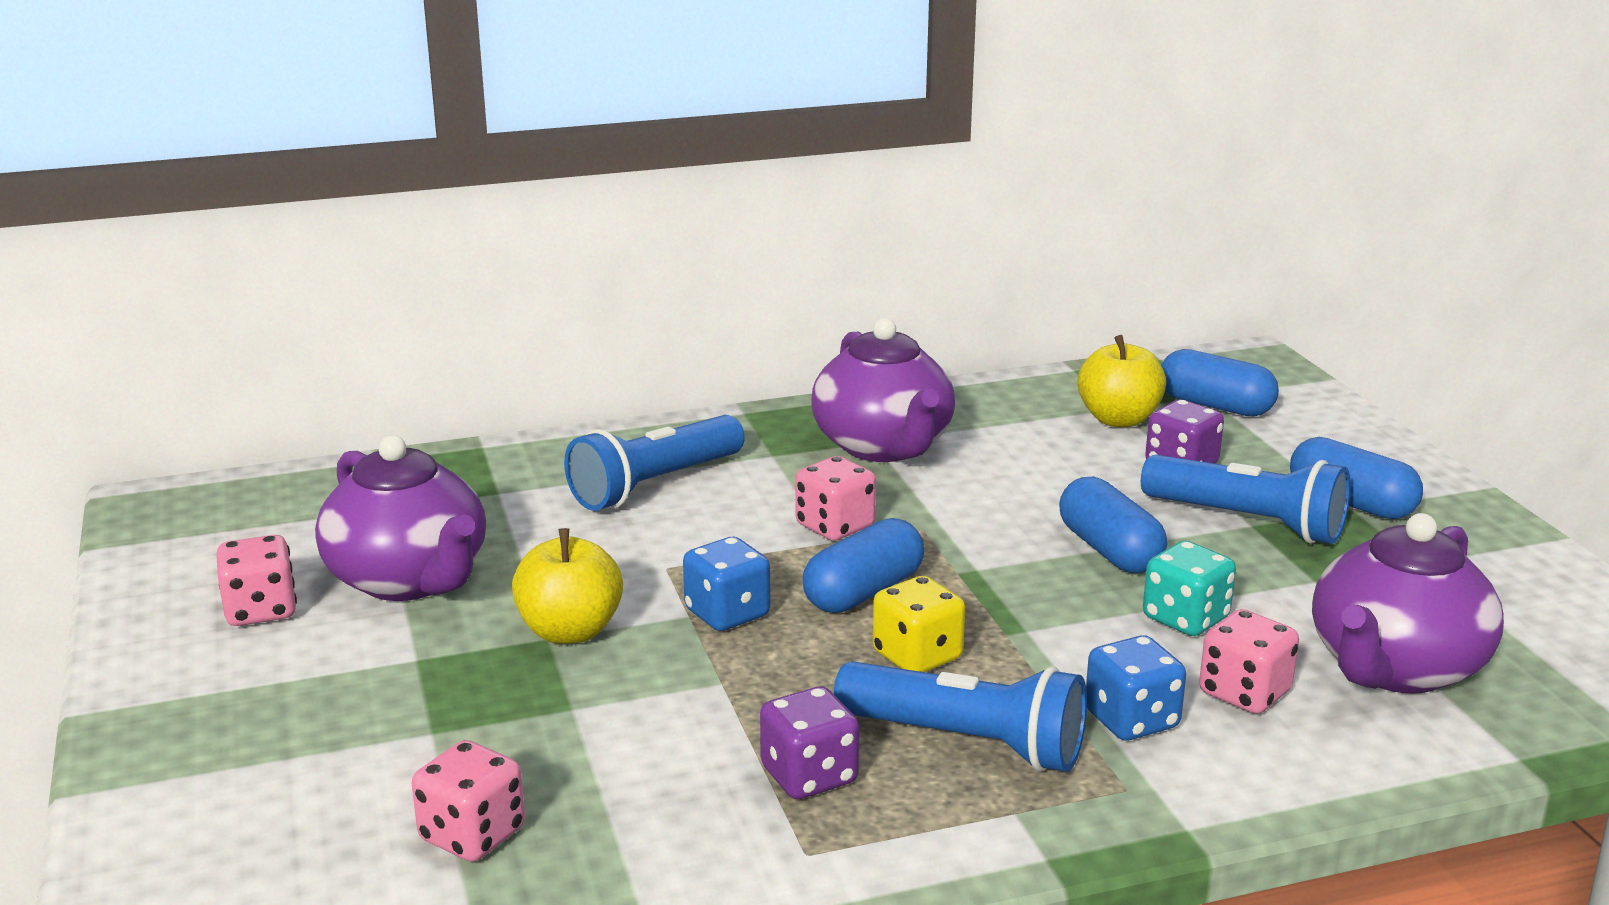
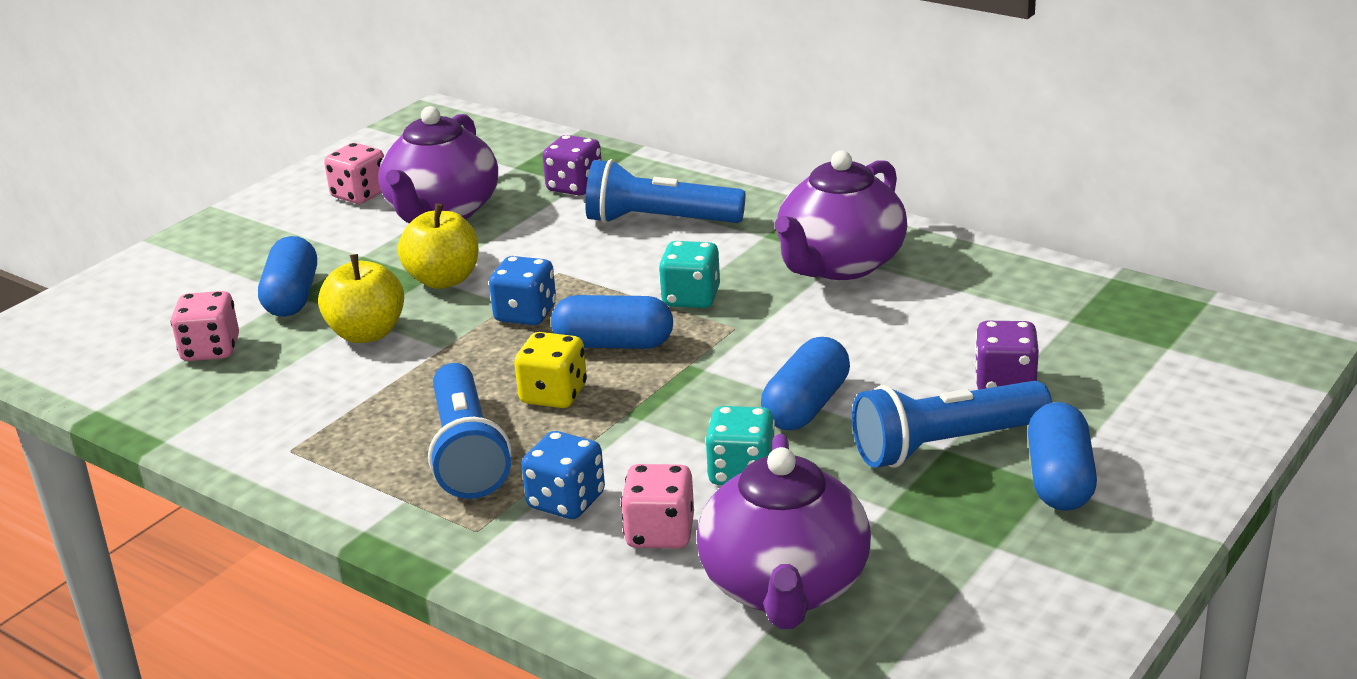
camera: 55 degrees right, 5 degrees up
(809, 776) = (370, 417): purple dice -> purple dice (574, 187)
(835, 526) = (691, 298): pink dice -> turquoise dice
(1118, 419) = (1046, 328): yellow apple -> yellow apple (367, 333)
(1215, 406) = (1151, 358): blue capsule -> blue capsule (292, 297)
(1247, 522) = (945, 445): blue flashlight -> blue flashlight turned 75 degrees clockwise
(1395, 668) = (785, 587): purple teapot -> purple teapot turned 90 degrees counterclockwise

